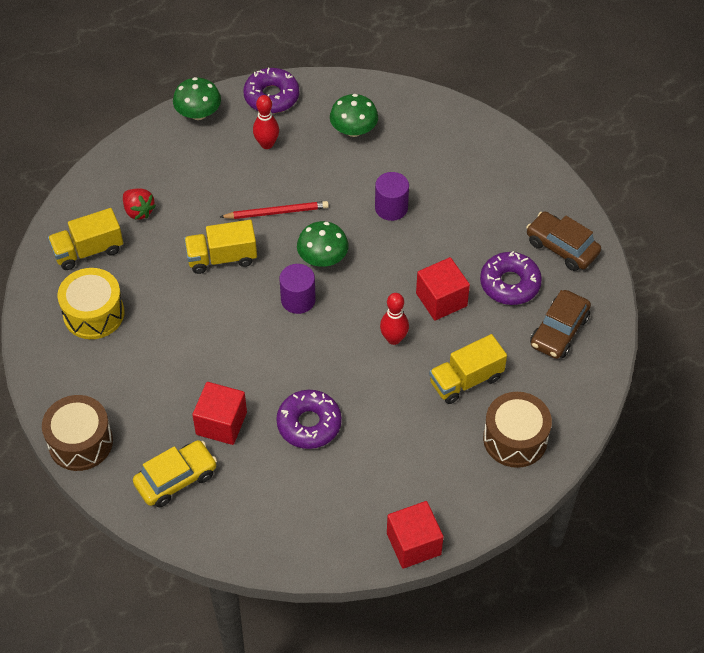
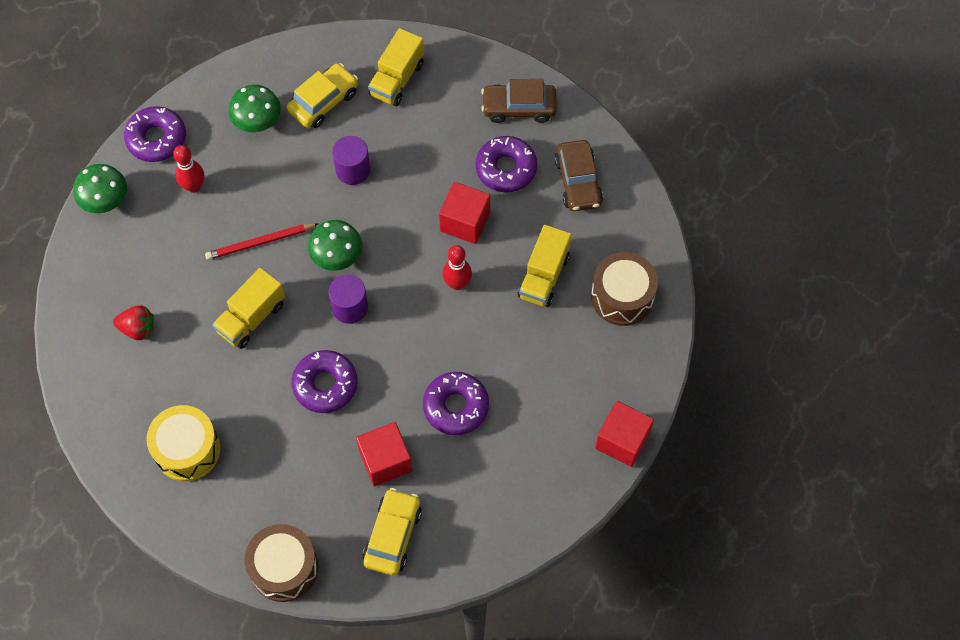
camera: 40 degrees left, 10 degrees up
(88, 250) = (127, 397): yellow truck -> yellow truck (397, 79)
(229, 340) = (325, 385): none -> purple donut
(276, 212) = (260, 243): red pencil -> red pencil turned 150 degrees counterclockwise
(414, 148) = (323, 101): none -> yellow car

